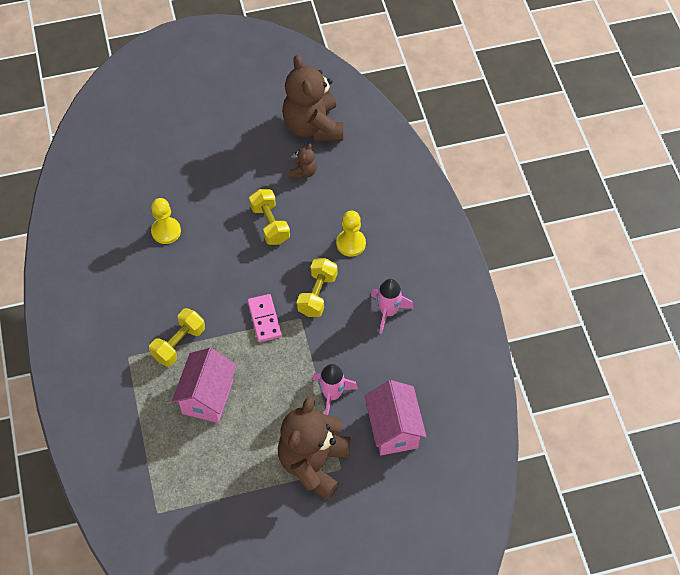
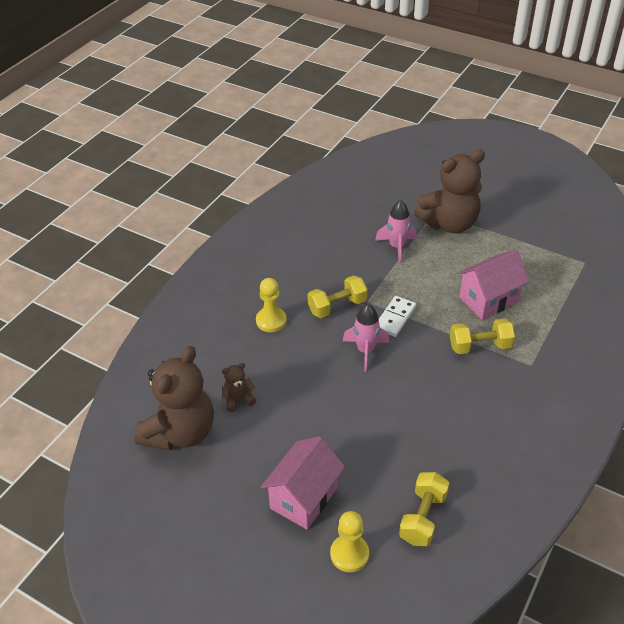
camera: 135 degrees left, 15 degrees down
(166, 231) = (410, 439): yellow pawn -> yellow pawn (349, 554)
(264, 319) = (395, 318): pink domino -> white domino
(270, 224) = (315, 379): yellow dumbbell -> yellow dumbbell (423, 518)
(388, 312) = (301, 264): pink rocket -> pink rocket (365, 351)
(393, 429) = (377, 208): pink house -> pink house (304, 498)

